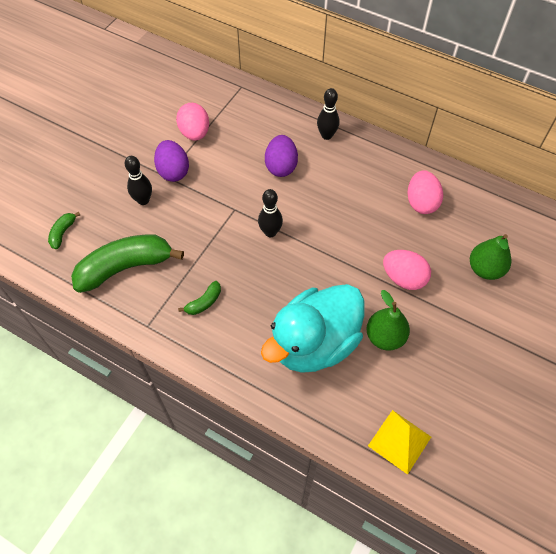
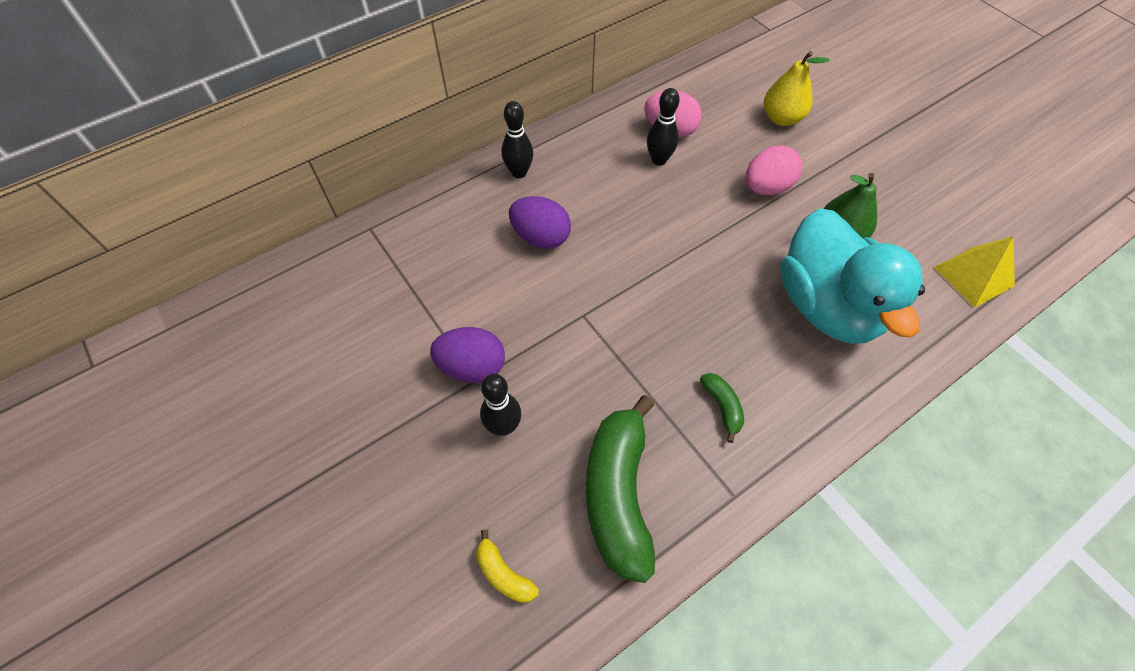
camera: 65 degrees left, 0 degrees up
(63, 233) = (504, 574): green banana -> yellow banana
(195, 133) = (417, 314): pink egg -> none
(270, 232) = (641, 289): black bowling pin -> black bowling pin (659, 160)
(485, 269) = (781, 118): green pear -> yellow pear

